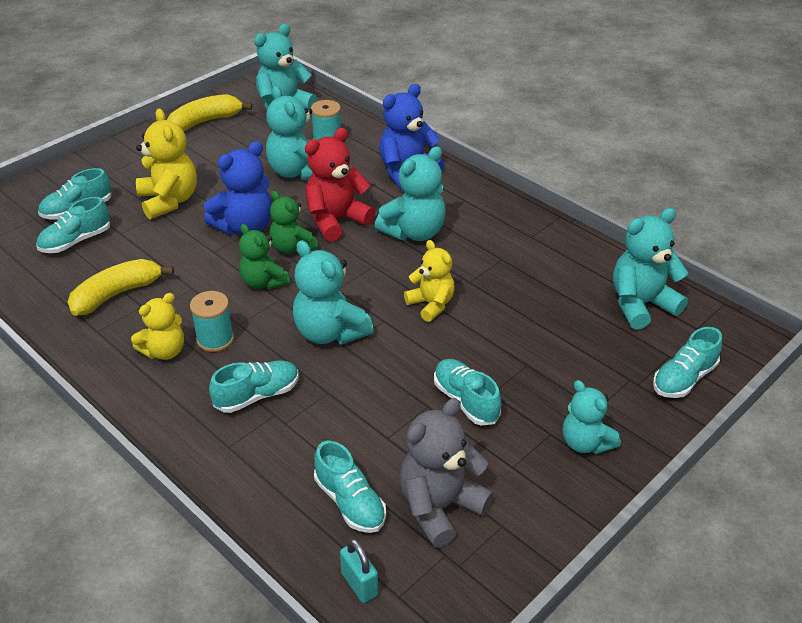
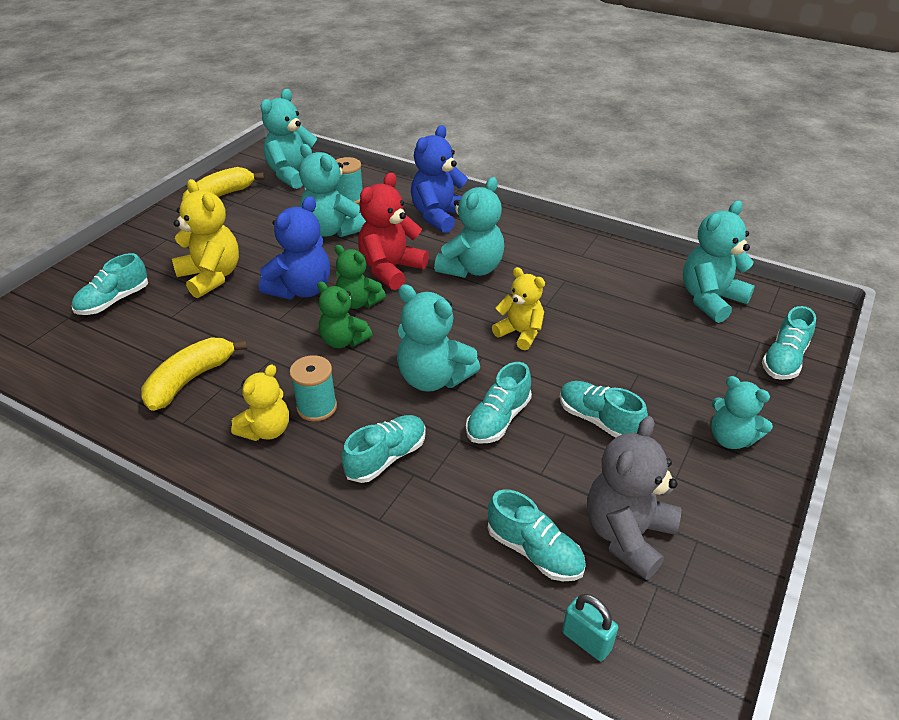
camera: 15 degrees left, 0 degrees up
(76, 241) = (123, 333): turquoise shoe -> turquoise shoe (498, 419)

